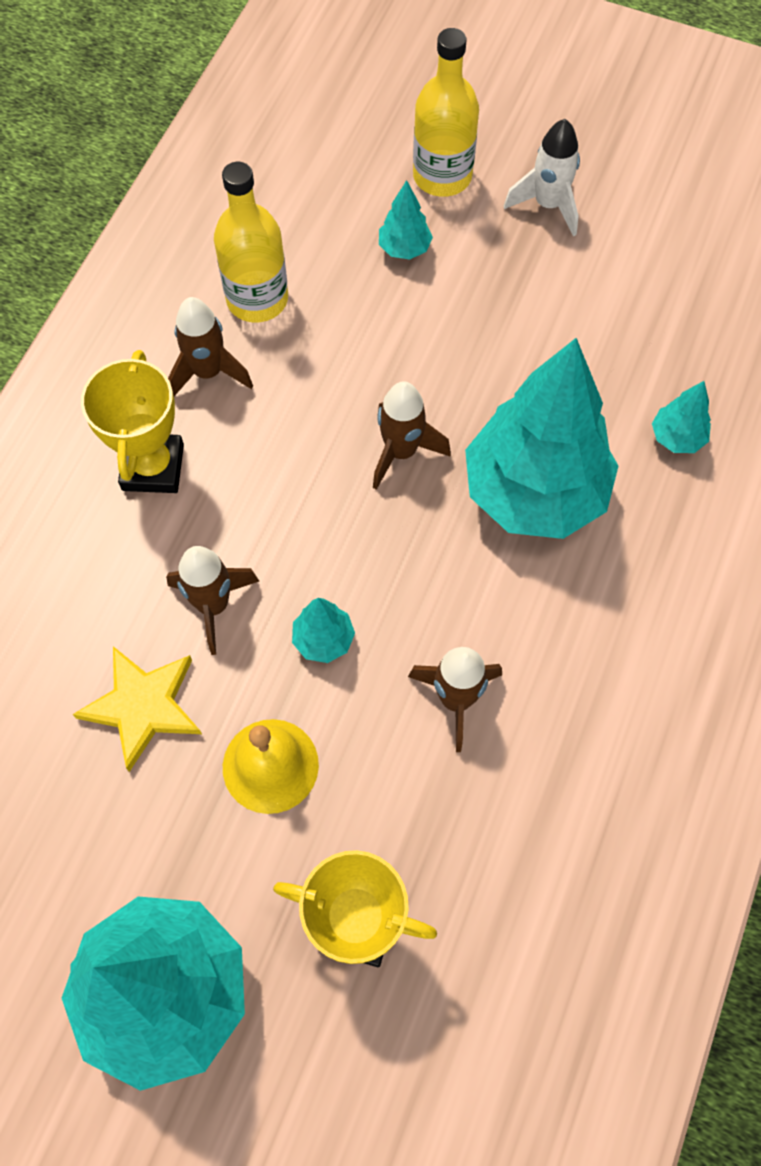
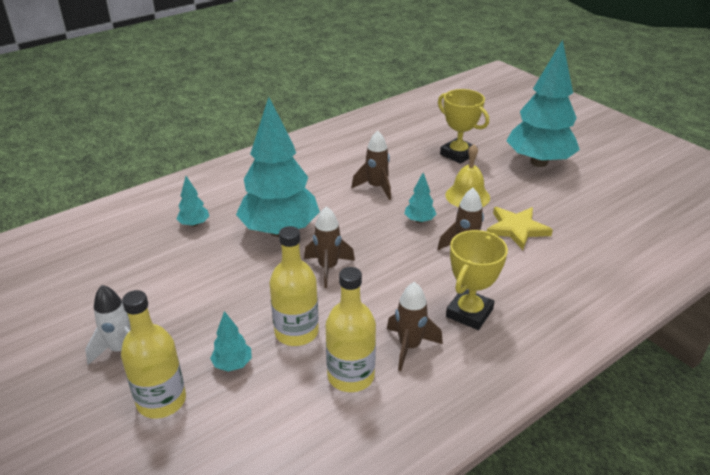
camera: 150 degrees left, 30 degrees down
(364, 325) = (296, 332): none -> yellow bottle

